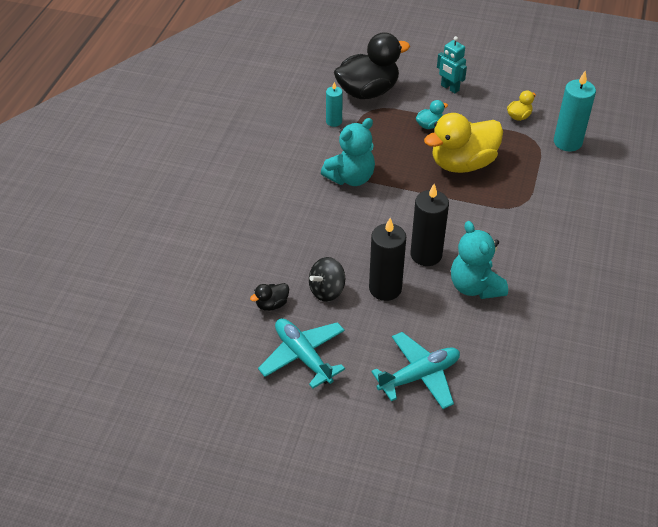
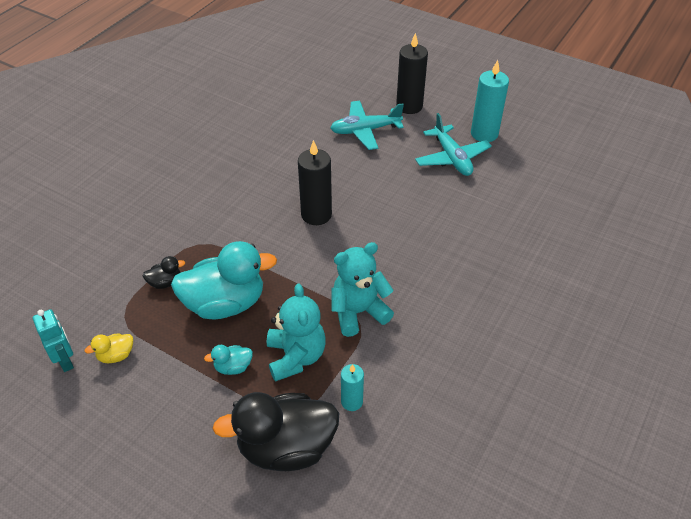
camera: 165 degrees left, 0 degrees up
(272, 304) = (471, 200): black duck -> black duck (165, 282)
(327, 290) = (419, 202): black spinning top -> none
(385, 288) = (366, 194): black candle -> black candle (409, 106)
(449, 88) = (171, 426): turquoise robot -> turquoise robot (66, 361)
(462, 163) = (225, 303): yellow duck -> turquoise duck
(475, 286) = (287, 181): turquoise teddy bear -> turquoise teddy bear (296, 357)
(567, 142) = (90, 306): turquoise candle -> turquoise candle (484, 134)

